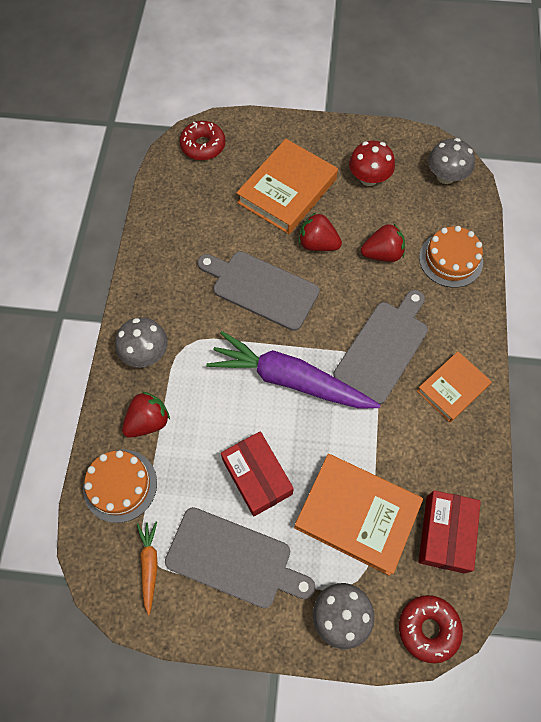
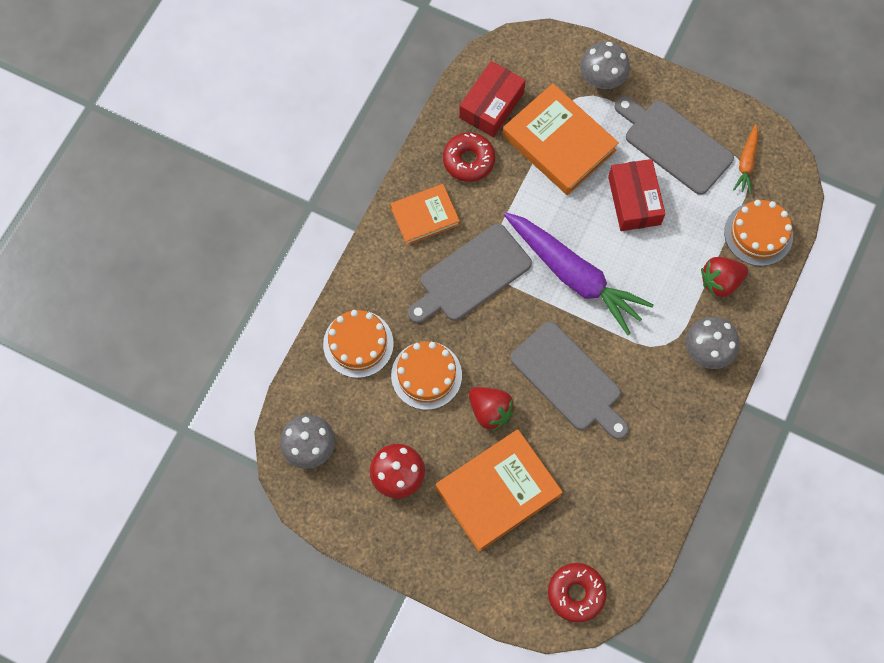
camera: 160 degrees left, 5 degrees up
(382, 254) = (426, 375): red strawberry -> orange cake
(428, 628) = (537, 48): red donut -> red donut (468, 160)

